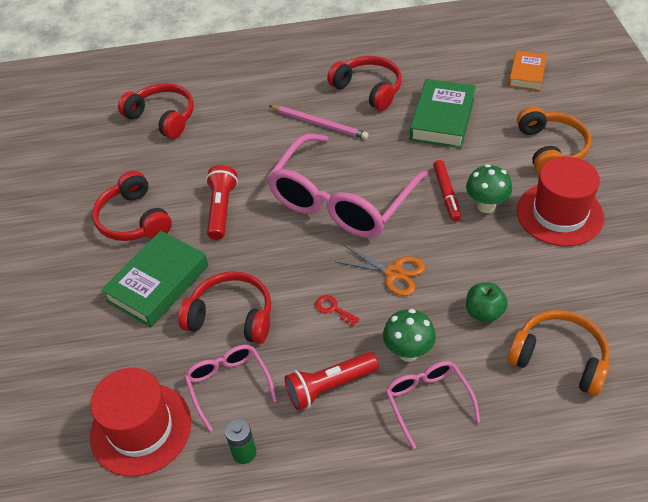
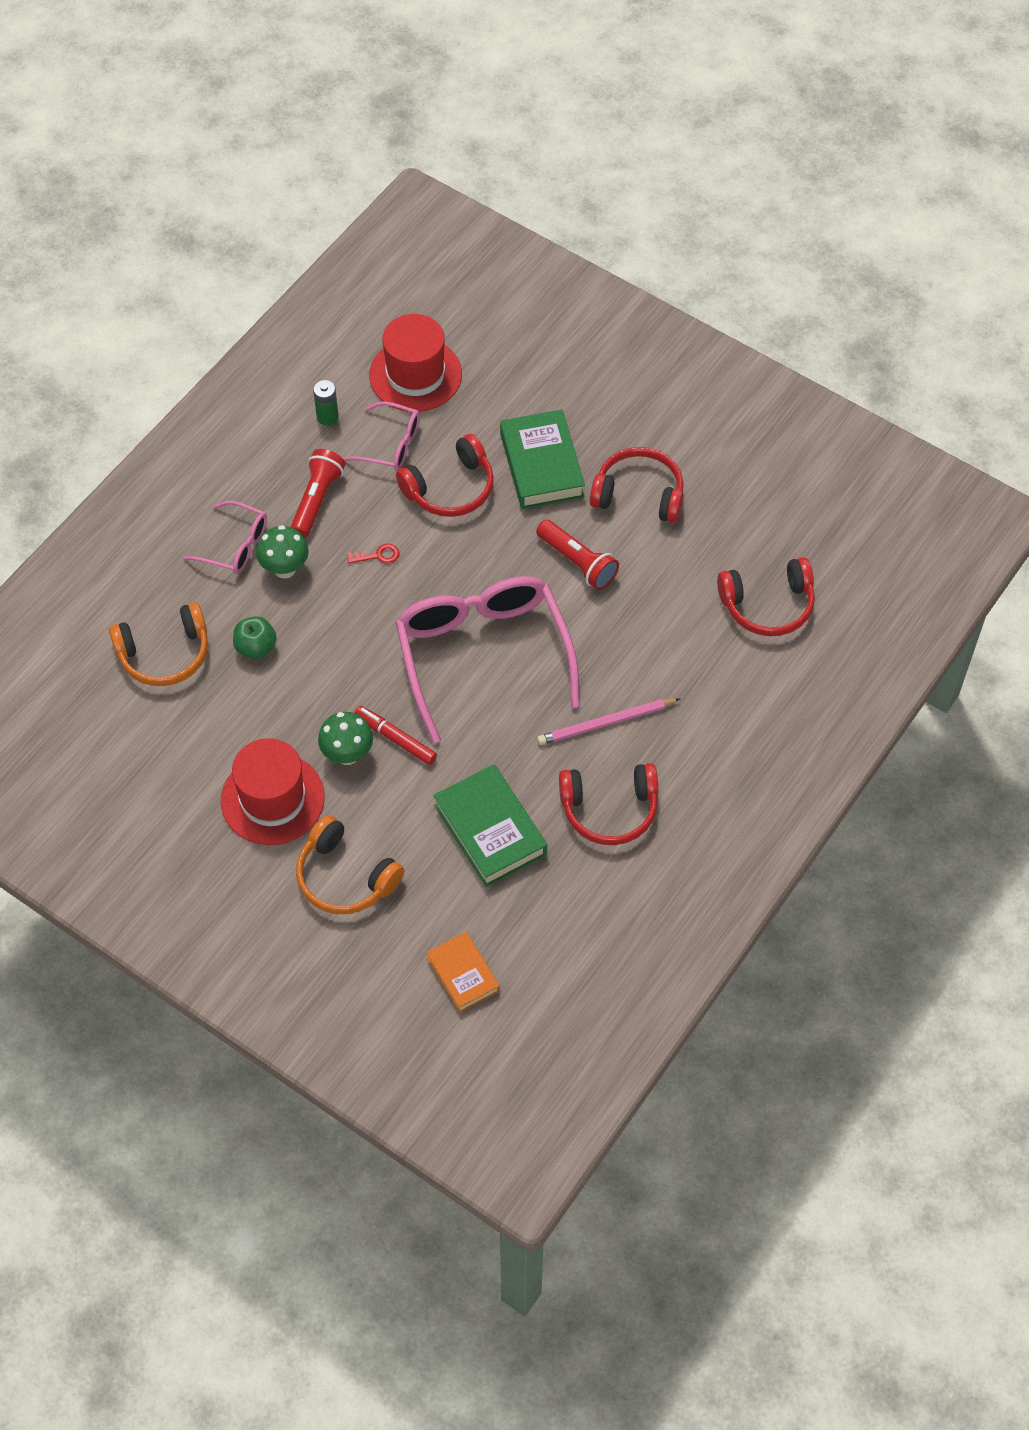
camera: 130 degrees right, 10 degrees up
(394, 273) = (362, 623): orange scissors -> none

